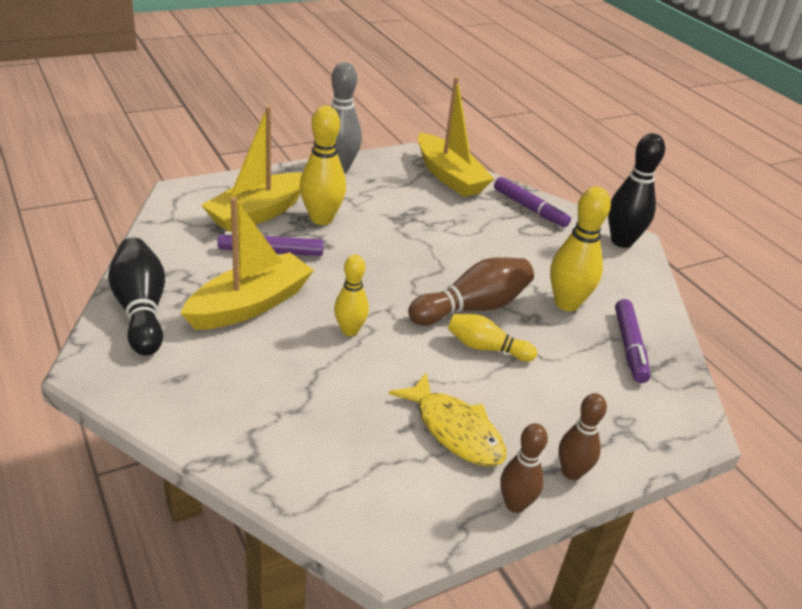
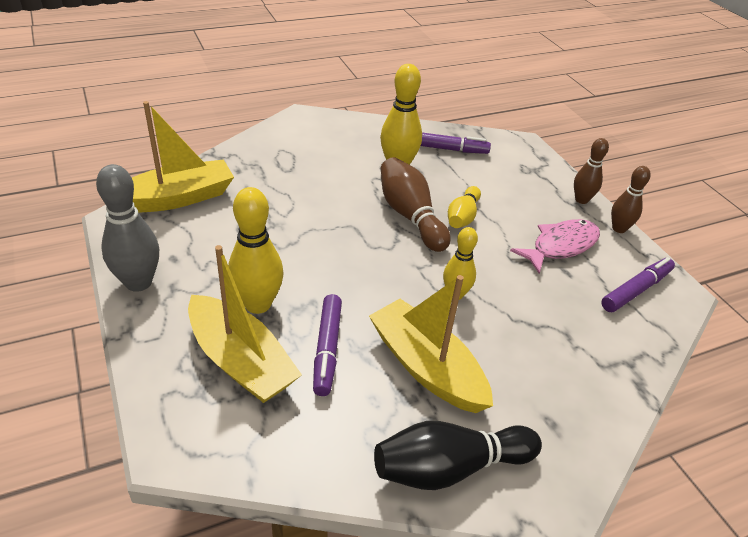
camera: 85 degrees left, 5 degrees up
(455, 430) = (561, 246): yellow fish -> pink fish
(529, 209) = (249, 158): purple marker -> purple marker (636, 290)
(621, 241) = (307, 122): black bowling pin -> none

